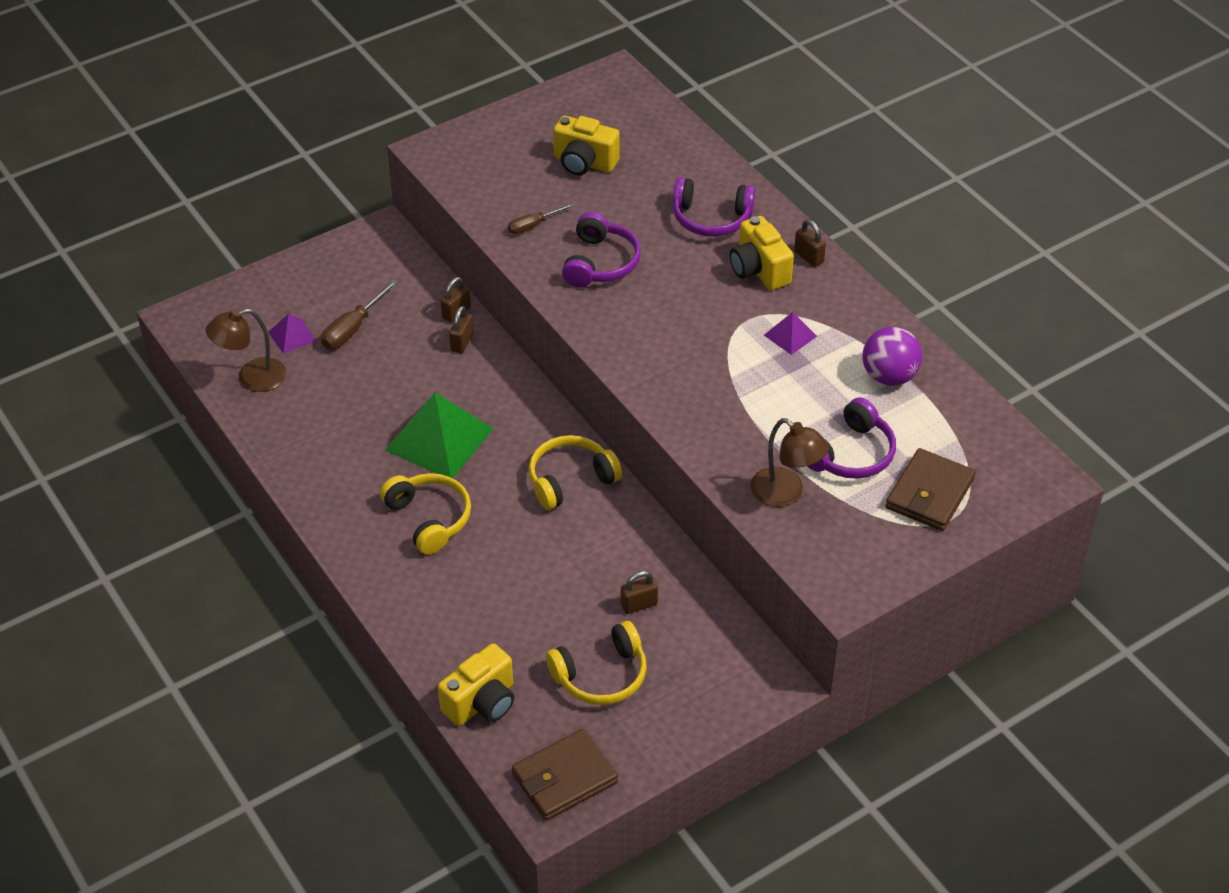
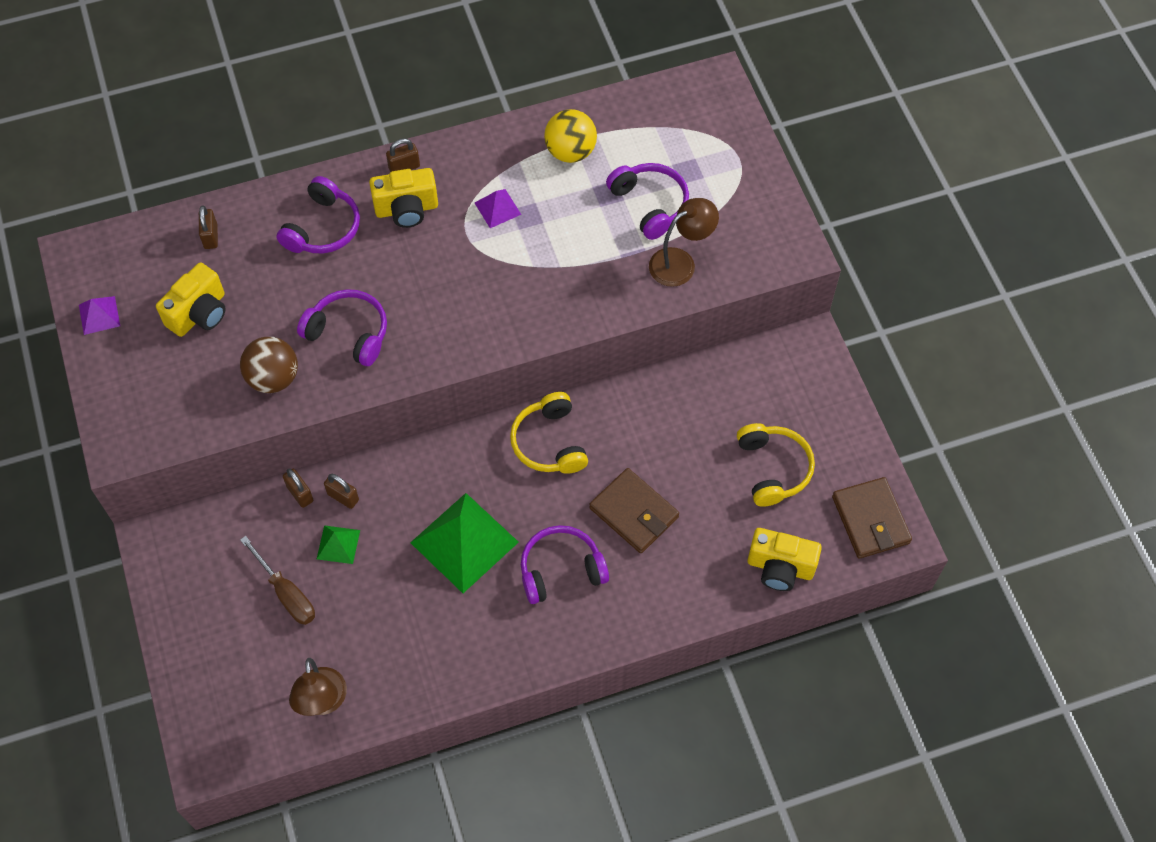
camera: 75 degrees left, 15 degrees up
(292, 336) = (275, 654): purple pyramid -> purple pyramid (99, 315)
(412, 351) = (338, 544): none -> green pyramid
(429, 518) = (561, 570): yellow headphones -> purple headphones
(481, 702) = (780, 567): yellow camera -> yellow camera turned 135 degrees clockwise
(533, 225) = (273, 378): brown screwdriver -> brown ball
(639, 605) = (705, 422): brown padlock -> brown padlock (211, 236)
(889, 376) = (570, 151): purple ball -> yellow ball
(929, 494) = (708, 163): brown wallet -> brown wallet (634, 513)

